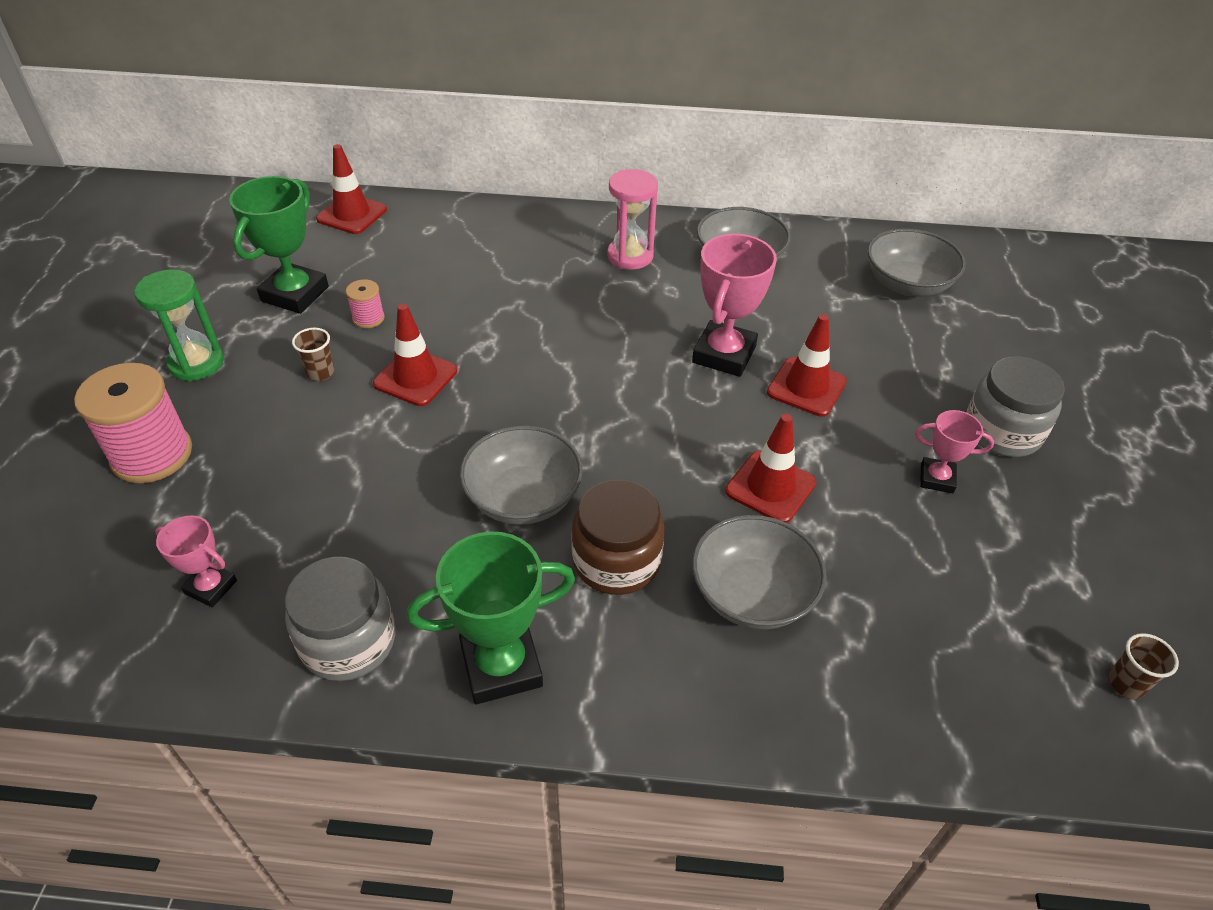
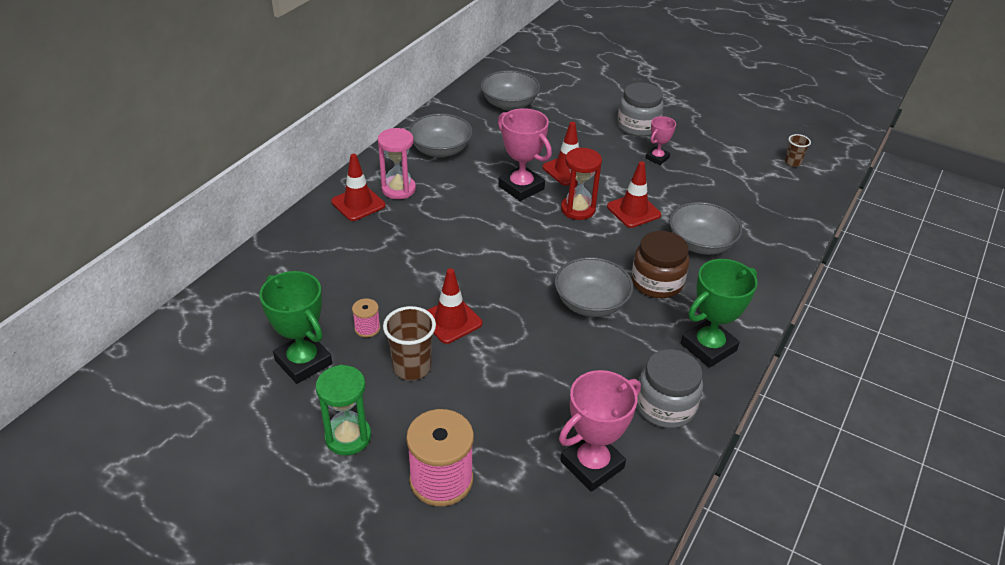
camera: 65 degrees left, 5 degrees down
(211, 587) = (592, 465): pink trophy -> pink trophy, size x1.78
(320, 373) = (412, 367): brown cup -> brown cup, size x1.76
(352, 214) = (221, 306): red traffic cone -> red traffic cone (358, 204)
(501, 666) = (708, 347): green trophy -> green trophy turned 45 degrees clockwise
(722, 424) = (578, 209): none -> red hourglass

